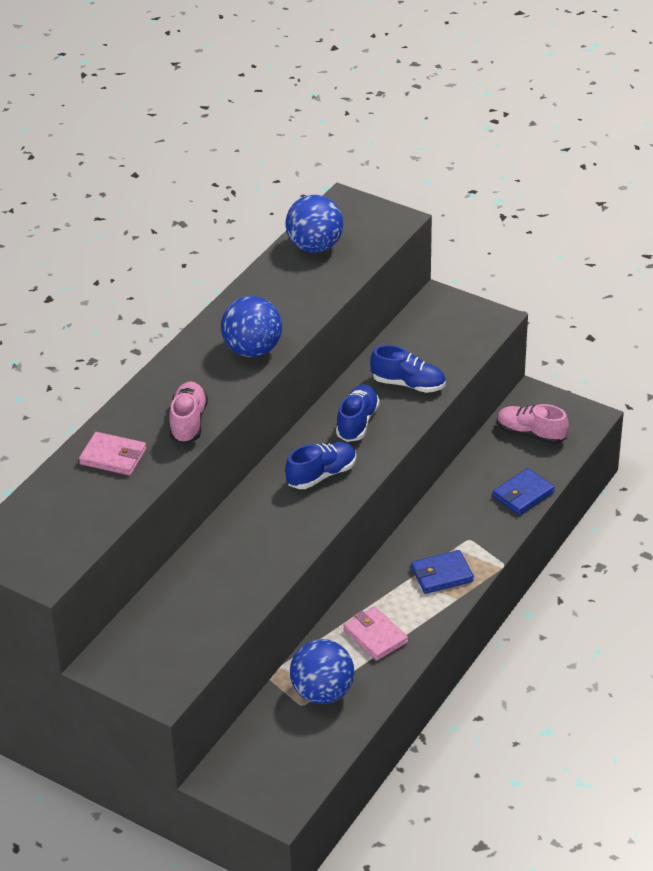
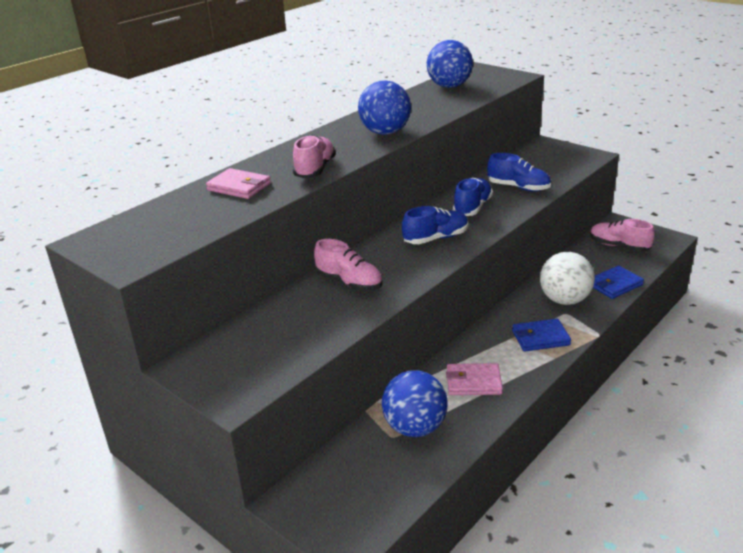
camera: 10 degrees right, 10 degrees down
(239, 546) = (349, 283): none -> pink shoe
(375, 636) = (473, 382): pink wallet -> pink wallet turned 60 degrees counterclockwise
(467, 521) = (564, 300): none -> white ball

